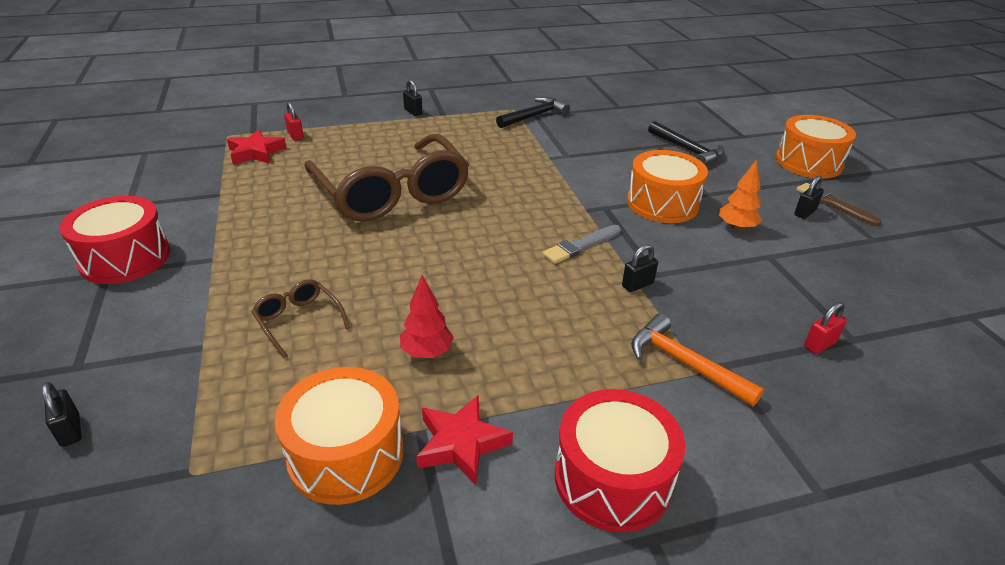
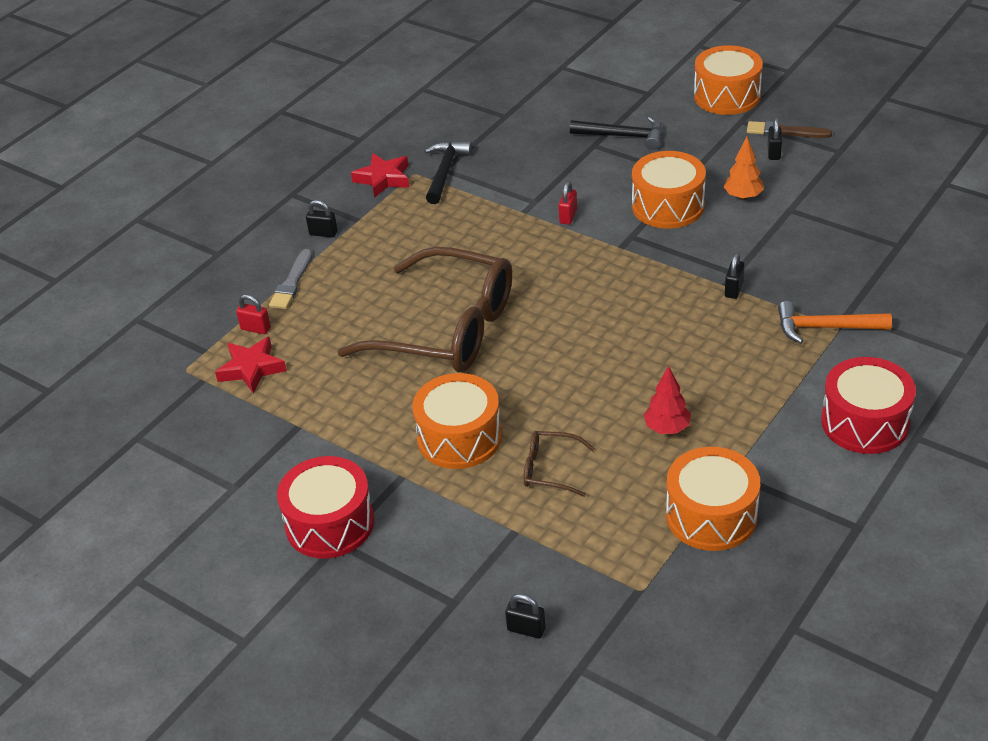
camera: 35 degrees left, 5 degrees up
(284, 259) = (459, 437): none -> orange drum
(461, 444) = (765, 463): red star -> red star (383, 179)
(581, 246) = (657, 282): grey brush -> grey brush (292, 283)
(819, 344) = (884, 262): red padlock -> red padlock (568, 216)

